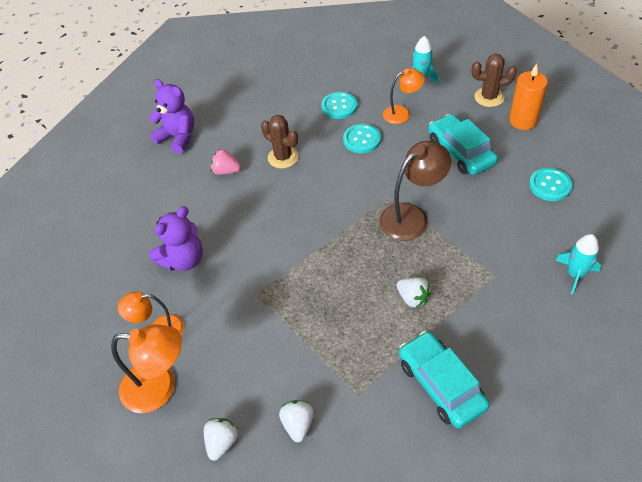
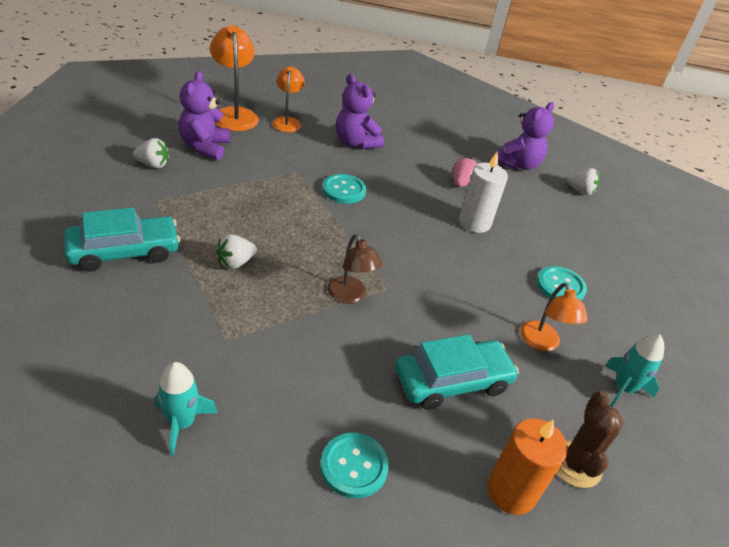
camera: 90 degrees right, 10 degrees down
(160, 387) = (234, 114): orange lamp -> orange lamp turned 150 degrees clockwise
(222, 442) = (167, 130): white strawberry -> white strawberry (580, 191)
(244, 390) = (205, 147): none -> purple teddy bear
(283, 157) = (474, 222): brown cactus -> white candle
(362, 139) = (494, 290): turquoise button -> turquoise button (344, 190)
(411, 216) = (350, 296): brown lamp -> brown lamp, size x0.65

